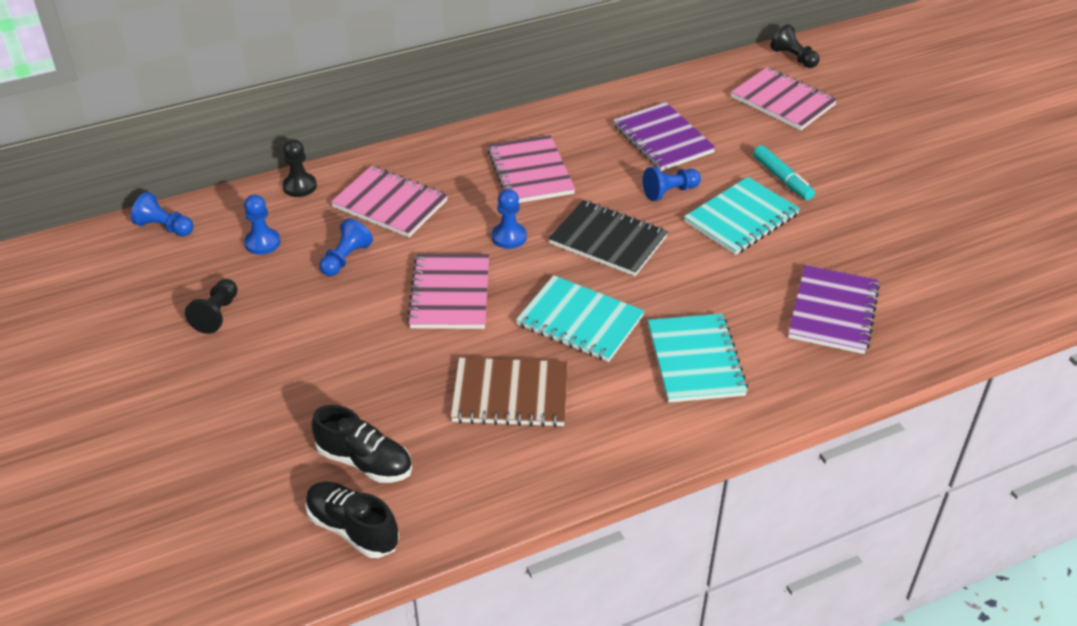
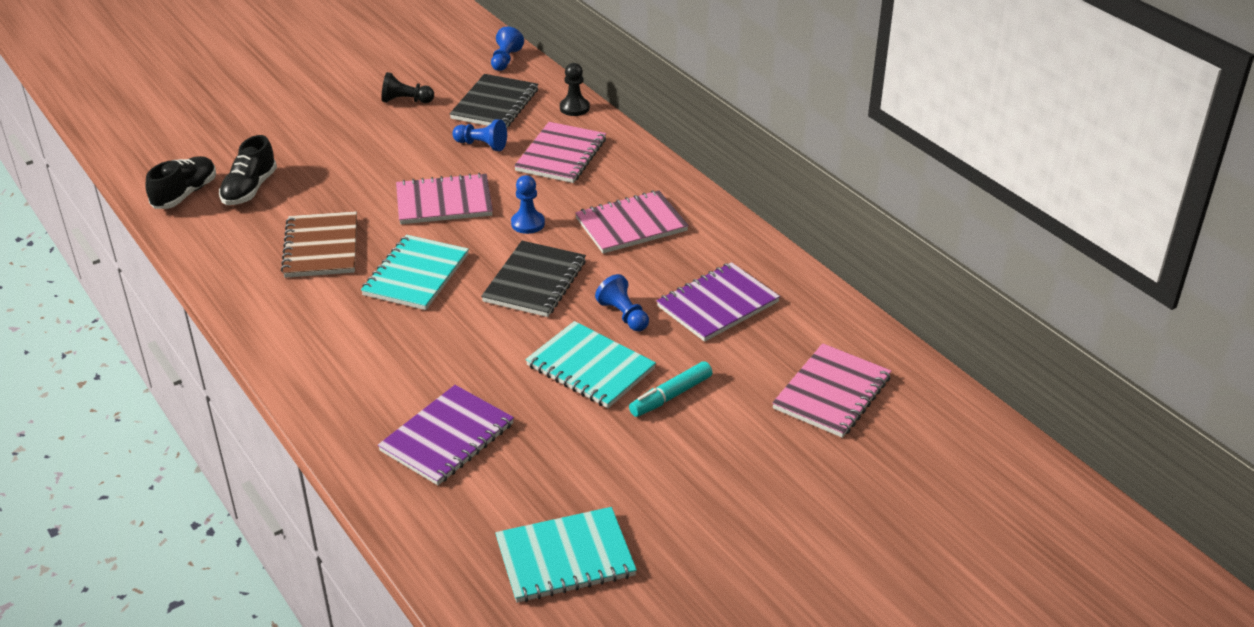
camera: 80 degrees right, 5 degrees down
(262, 243) = (495, 104): blue pawn -> black notebook
(695, 360) = (369, 347): turquoise notebook -> turquoise notebook (565, 558)
(793, 58) = (938, 400): black pawn -> none
(833, 312) = (447, 437): purple notebook -> purple notebook turned 60 degrees counterclockwise

